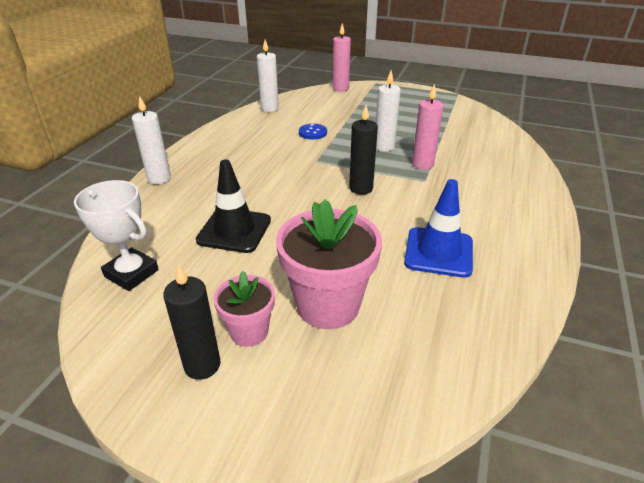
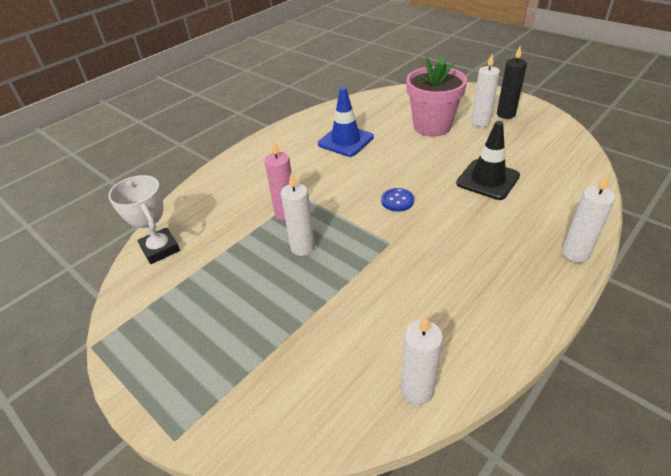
camera: 155 degrees left, 5 degrees up
(131, 273) = (564, 162): white trophy -> white trophy (160, 249)
(249, 331) = (480, 122): pink flower pot -> white candle
(312, 132) = (372, 297): blue button -> blue button (397, 201)
(340, 88) = (255, 435): pink candle -> none
(361, 188) = (364, 198): black candle -> none

